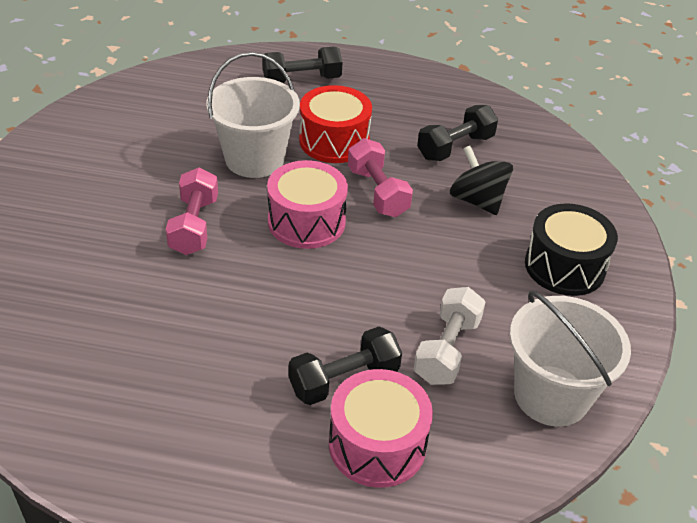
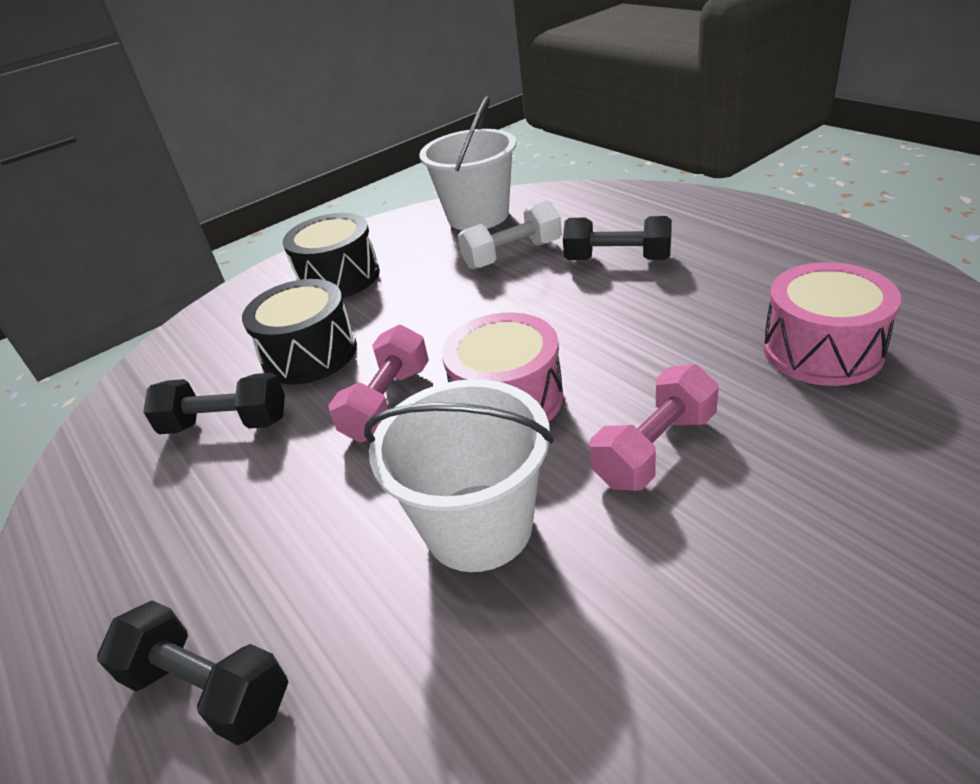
camera: 130 degrees left, 5 degrees down
(334, 141) = (338, 505): red drum -> none
(377, 445) = (631, 223): pink drum -> pink drum (822, 350)
(477, 200) = (309, 354): black spinning top -> black drum

